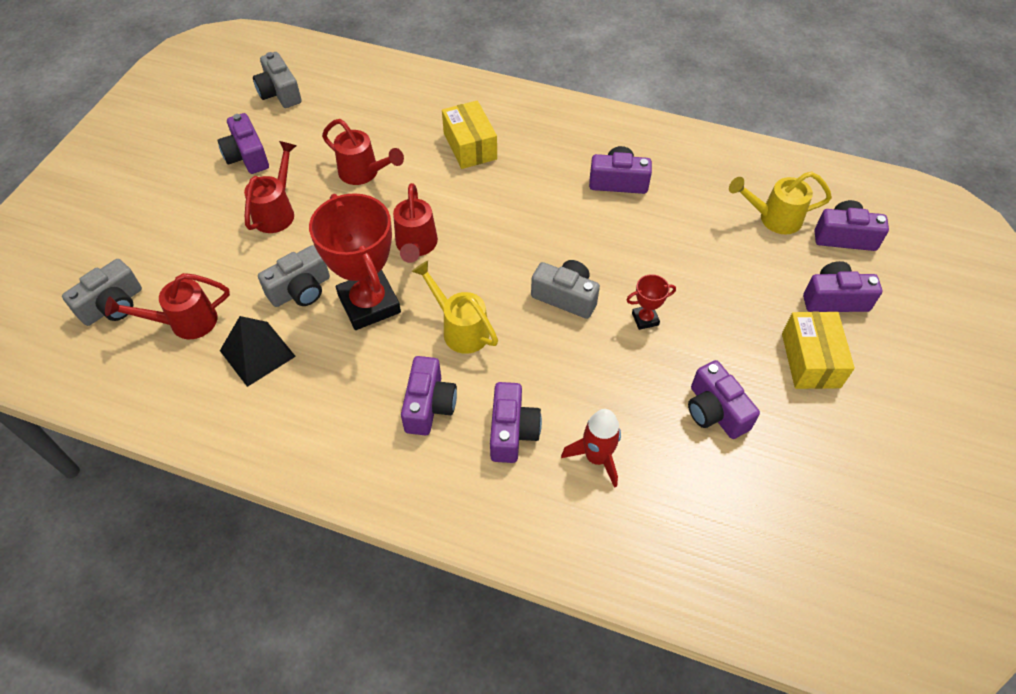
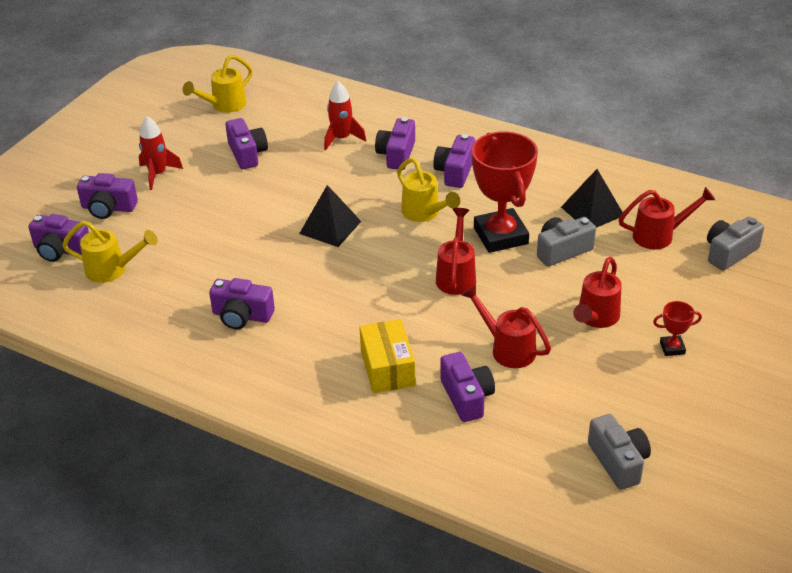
camera: 170 degrees left, 15 degrees down
(247, 156) = (641, 380): purple camera -> purple camera (467, 397)
(565, 297) = (330, 227): grey camera -> black pyramid
(645, 319) = (271, 207): red trophy -> red trophy (672, 348)
(799, 517) = (224, 106): none -> yellow watering can
(810, 360) = (158, 174): yellow box -> red rocket

